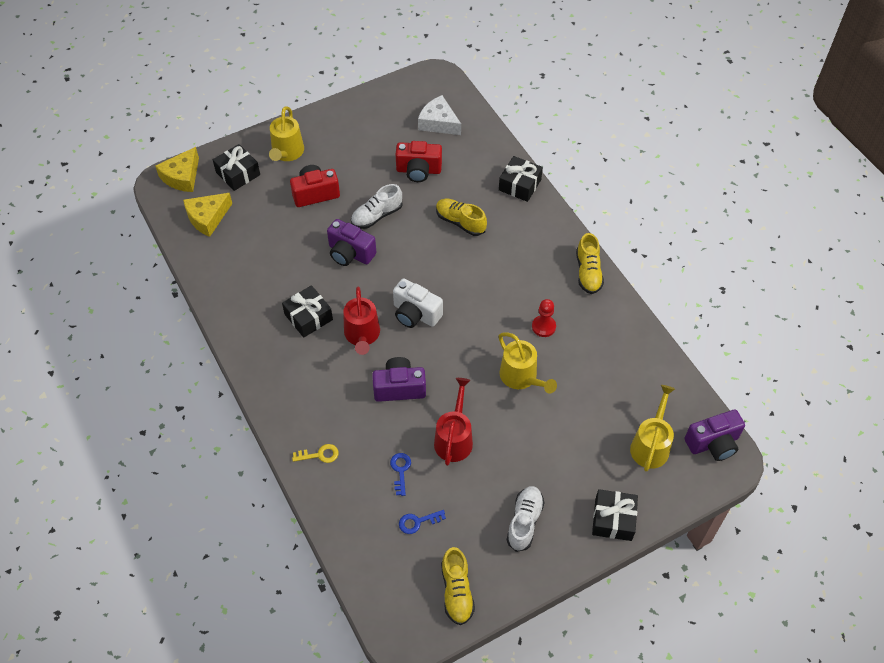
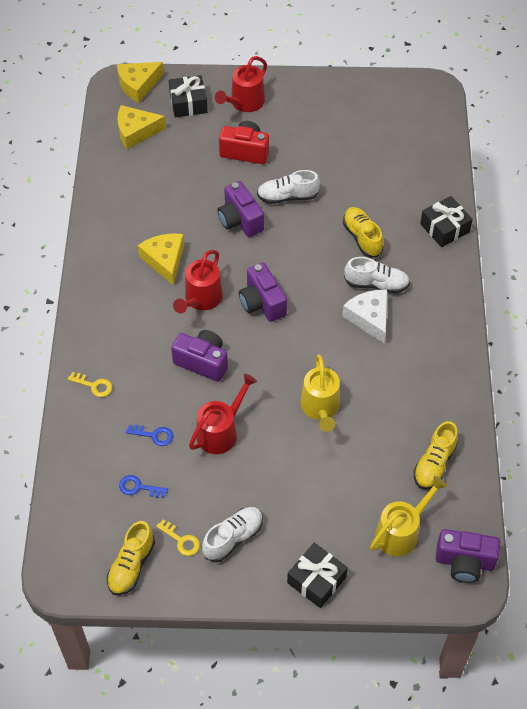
camera: 30 degrees right, 0 degrees up
(287, 153) = (244, 103): yellow watering can -> red watering can
(308, 317) = (165, 260): black gift -> yellow cheese
(400, 470) = (154, 435): blue key -> blue key turned 75 degrees clockwise
(415, 314) = (262, 303): white camera -> purple camera
(418, 170) = (355, 171): red camera -> none
(438, 123) = (406, 134): white cheese -> white cheese (369, 318)
(484, 547) = (181, 540): none -> yellow key
(497, 255) = (376, 284): none -> white shoe
(543, 327) = (374, 372): red pawn -> none
(588, 272) = (454, 342): yellow shoe -> yellow shoe (434, 463)

